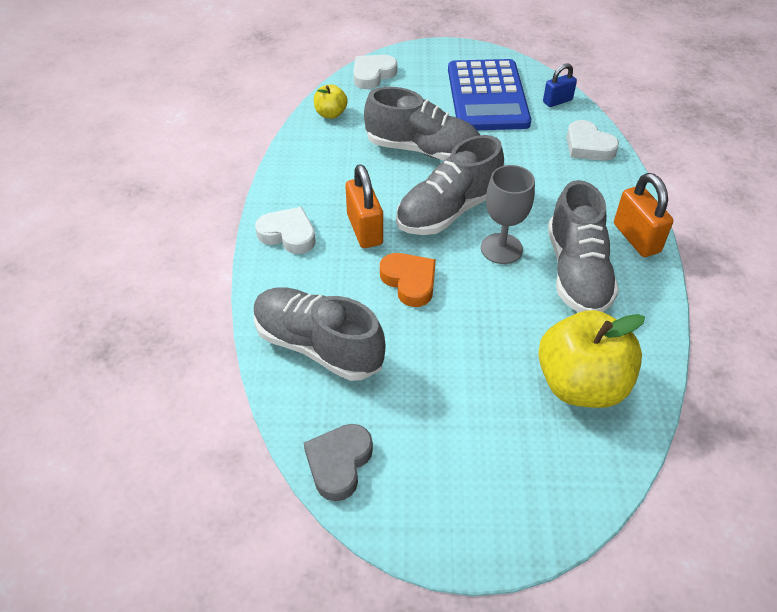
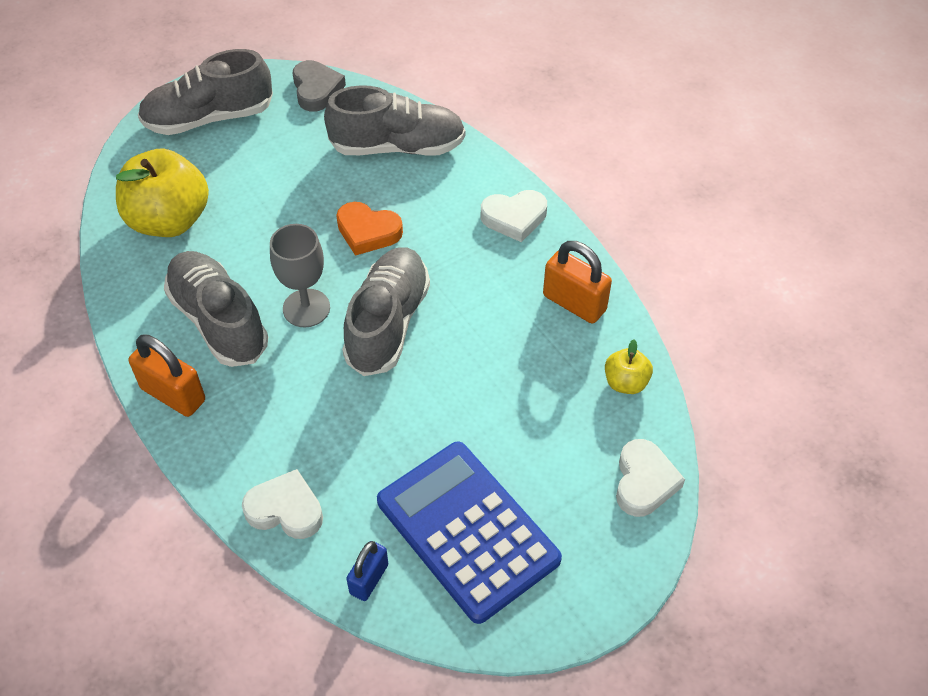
camera: 145 degrees right, 5 degrees up
(364, 229) = (451, 259): orange padlock -> orange padlock (574, 303)
(423, 150) = (476, 388): grey shoe -> grey shoe (209, 118)

